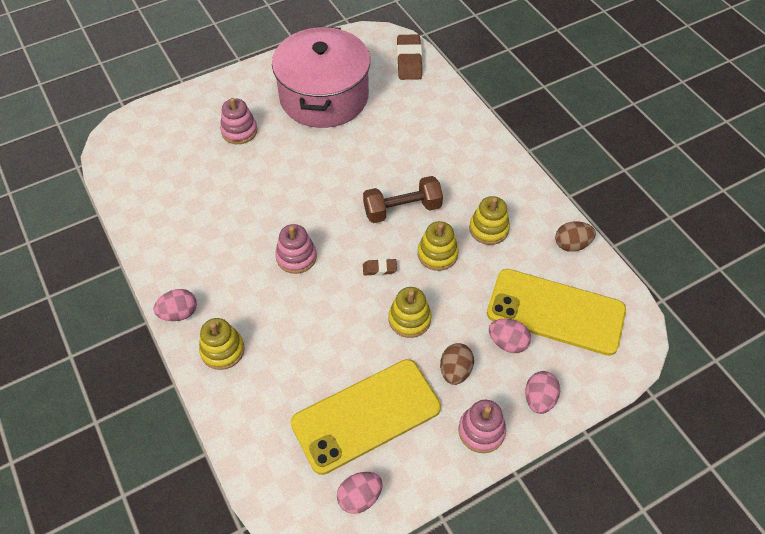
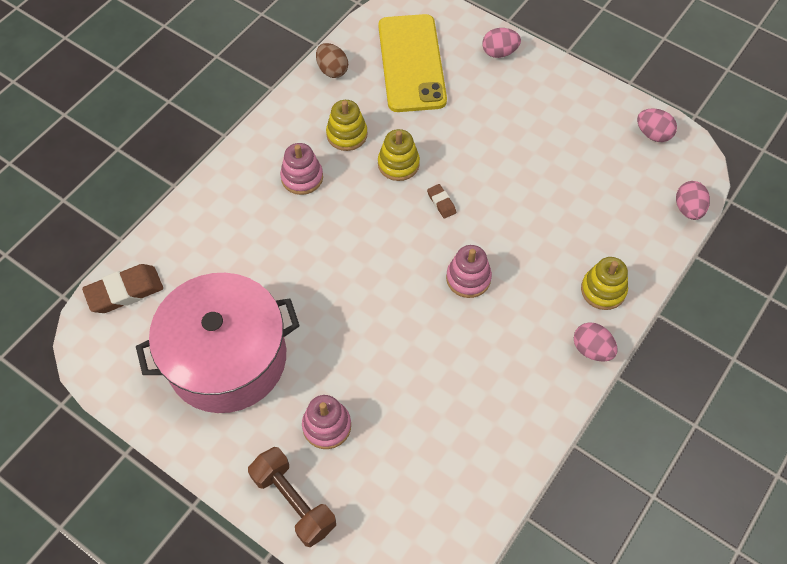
camera: 115 degrees left, 5 degrees up
(366, 415) = (588, 156): yellow phone -> none
(402, 209) = (360, 212): brown dumbbell -> brown dumbbell (294, 502)
(409, 319) = (481, 160): yellow stacking toy -> none
(455, 371) = (509, 111): brown egg -> none
(481, 431) = (549, 79): pink stacking toy -> pink stacking toy (302, 177)
(507, 343) = (461, 86): pink egg -> pink egg (688, 209)

